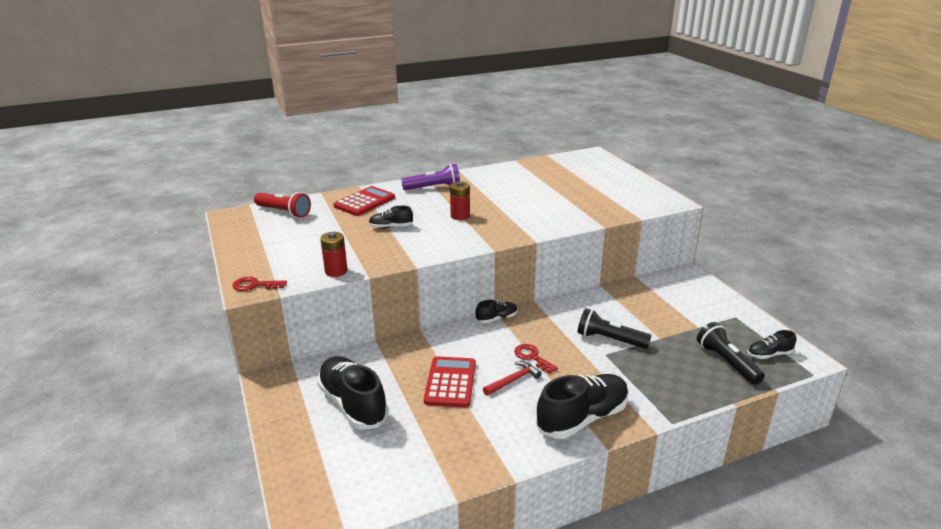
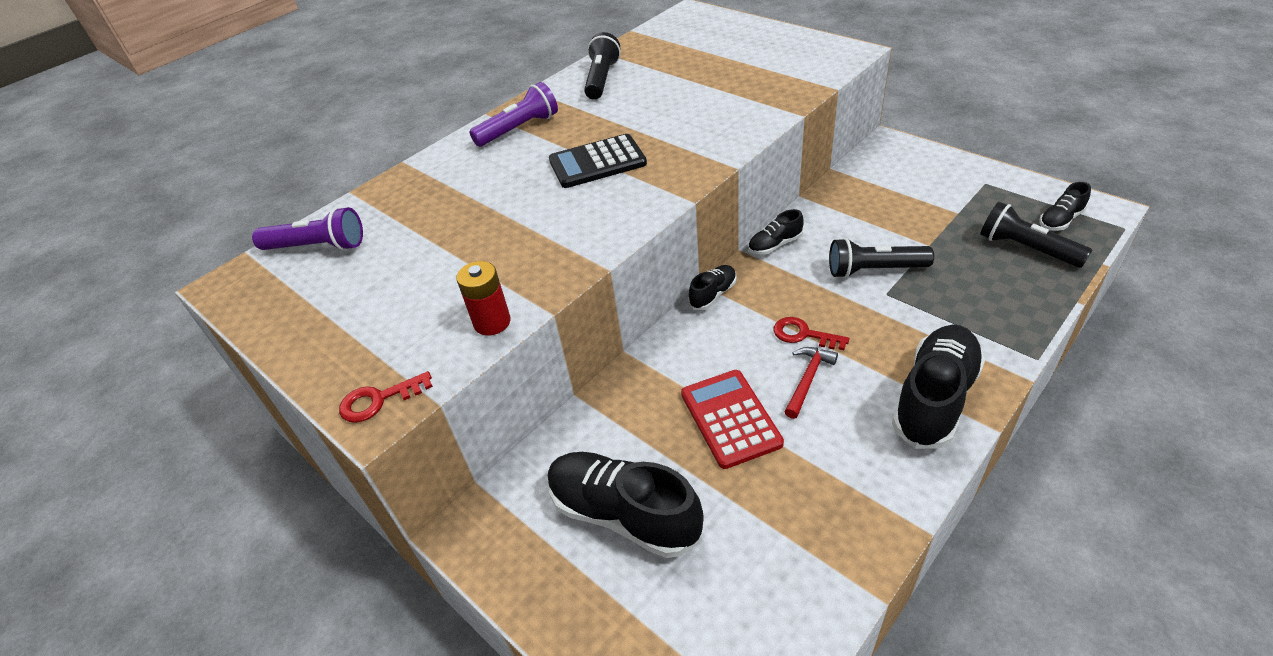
camera: 20 degrees left, 15 degrees up
(284, 212) = (317, 246): red flashlight -> purple flashlight
(364, 202) = (435, 186): red calculator -> none
(391, 227) = (511, 215): black shoe -> black shoe (775, 245)
(460, 216) = (597, 162): red battery -> black calculator
(503, 176) = (601, 79): none -> black flashlight

